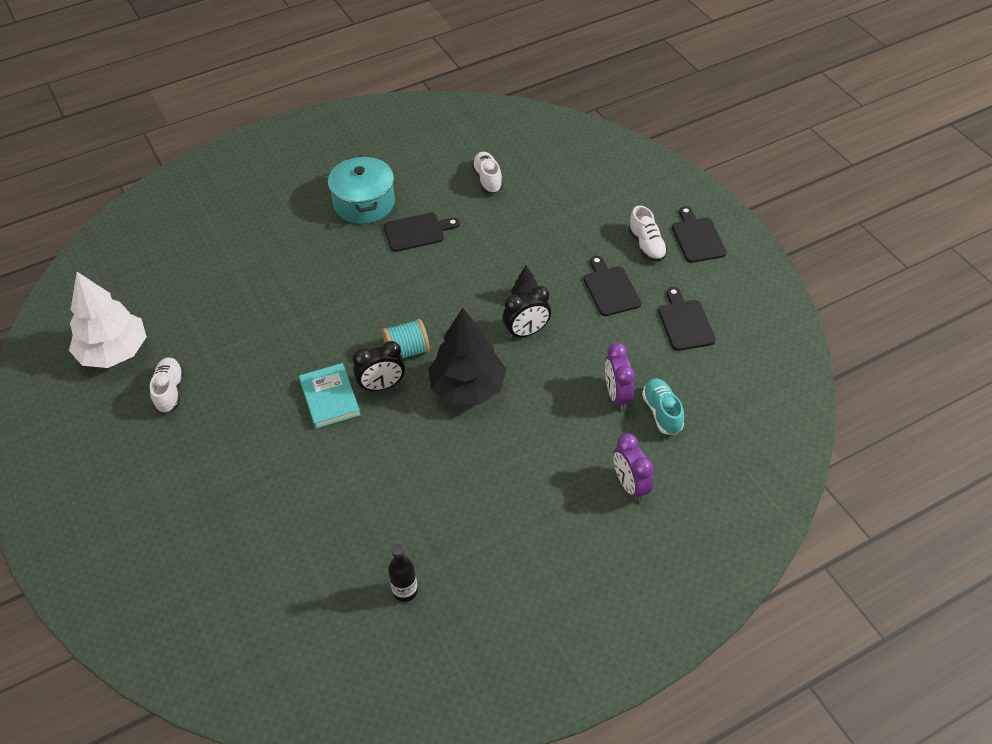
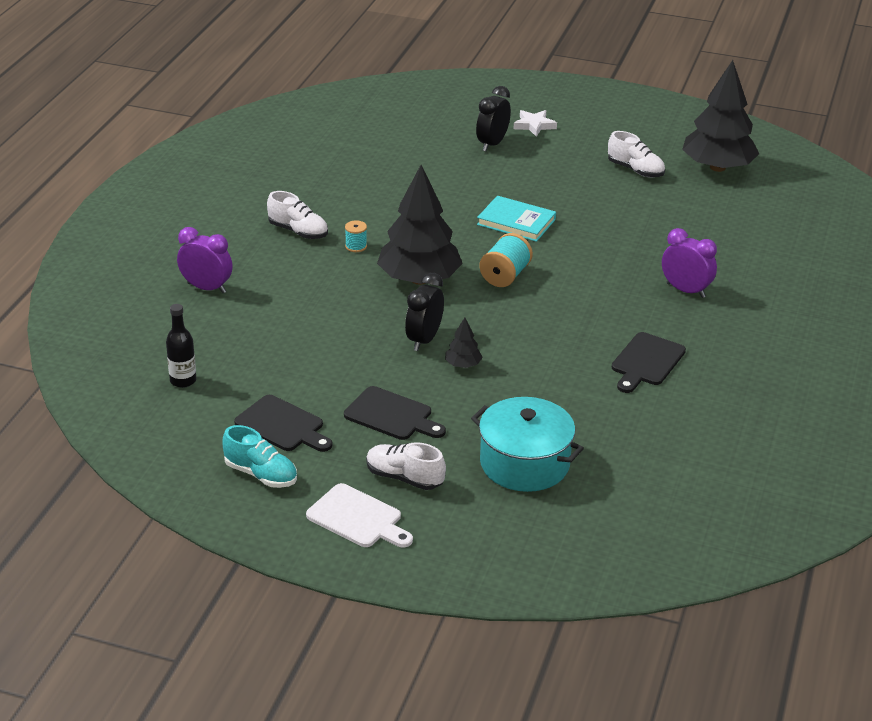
camera: 135 degrees right, 15 degrees down
(114, 352) = (717, 167): white tree -> black tree
(154, 506) = (534, 125): none -> white star
(364, 203) = (737, 357): turquoise pot -> turquoise pot (524, 463)
(382, 386) = (489, 247): black clock -> black clock (492, 144)
(405, 591) = (307, 168): black bottle -> black bottle (183, 381)
(473, 454) = (356, 246): none -> turquoise spool
(487, 179) = (662, 449): white shoe -> white shoe (298, 231)
(617, 395) = (284, 337): purple clock -> purple clock (685, 290)
(662, 412) = (230, 345): turquoise shoe -> turquoise shoe (261, 474)
(697, 238) = (357, 518): black cutting board -> white cutting board

